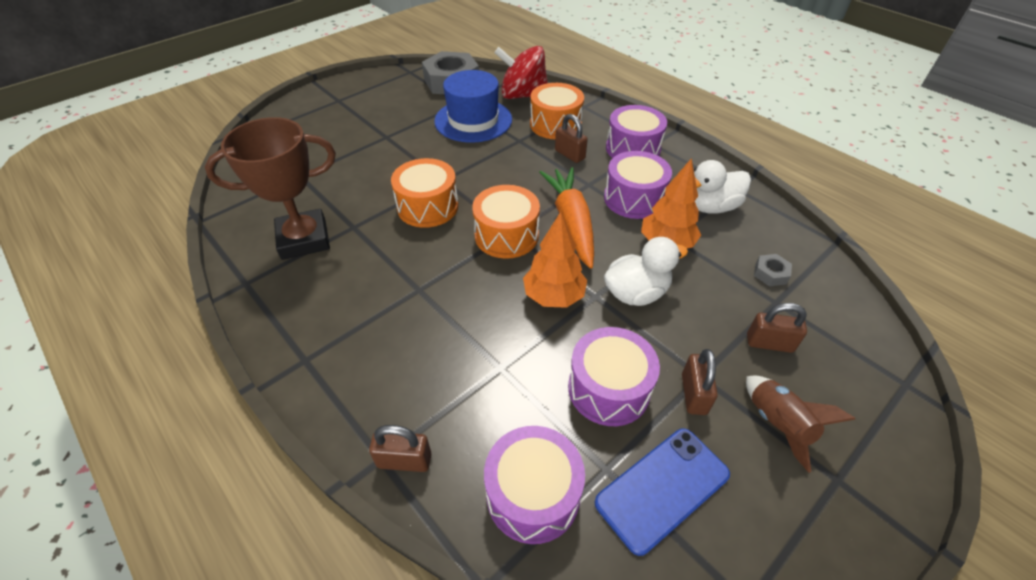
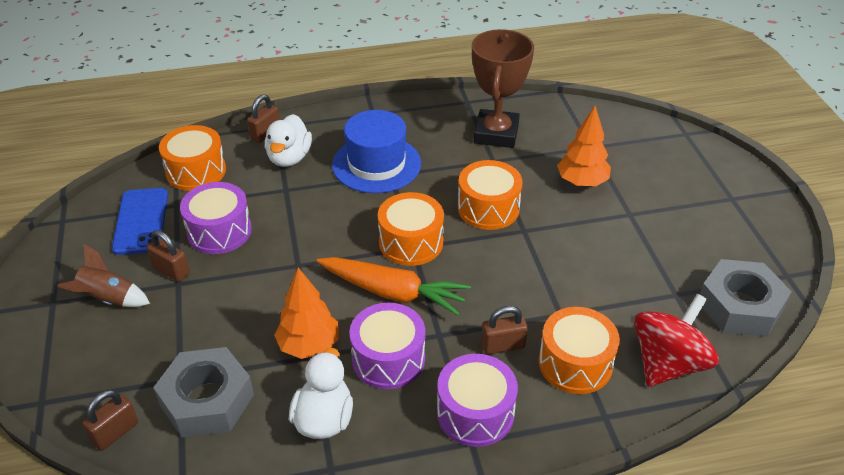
camera: 120 degrees right, 5 degrees down
(473, 120) = (627, 291): blue hat -> blue hat (376, 164)
(533, 494) = (196, 171): purple drum -> orange drum
(554, 296) = (319, 241): orange tree -> orange tree (581, 182)
(636, 293) = (277, 290): white duck -> white duck (289, 158)
(769, 343) = (156, 342): brown padlock -> brown padlock (115, 432)
(770, 273) = (207, 400): grey nut -> grey nut, size x2.33

